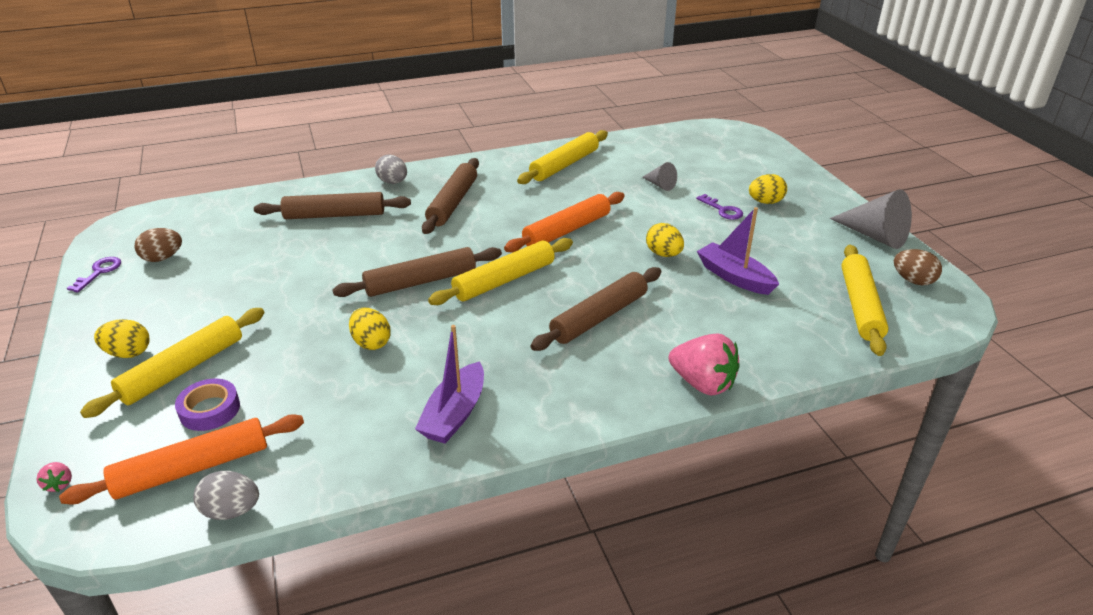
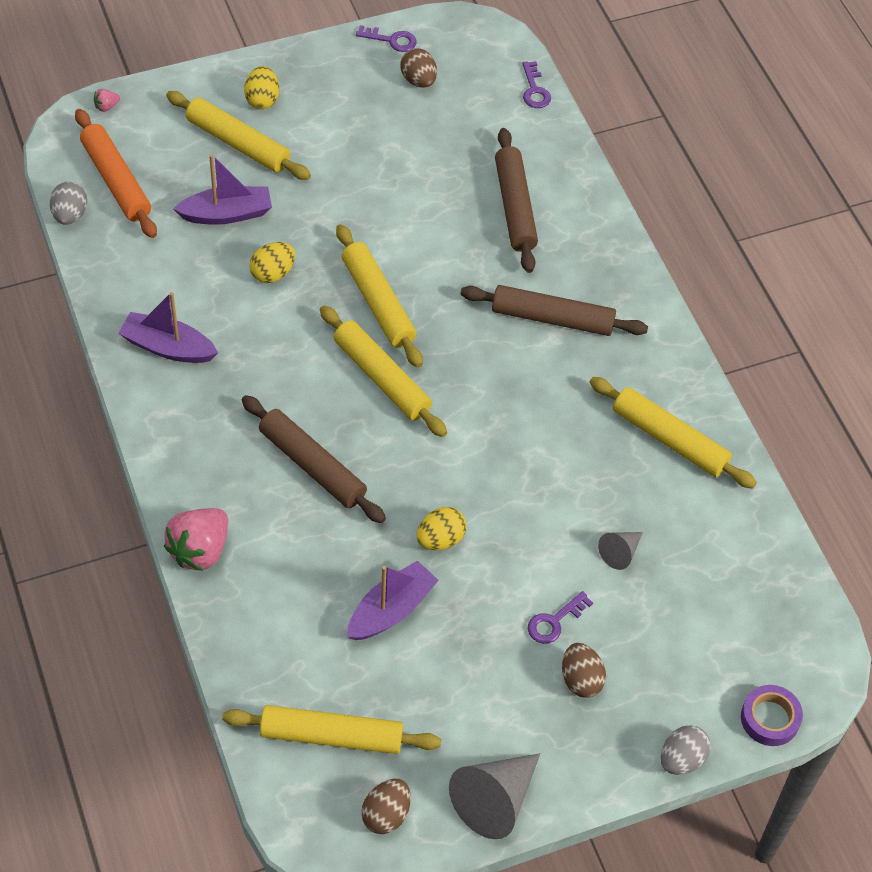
camera: 85 degrees right, 20 degrees up
(210, 203) = (534, 90): none -> purple key
(210, 410) = (184, 175): purple tape -> purple tape (770, 718)
(281, 376) = (226, 214): none -> purple boat
(393, 182) = (601, 252): grey egg -> grey egg (681, 759)
(420, 282) = (378, 302): brown rolling pin -> yellow rolling pin
(567, 230) = (491, 439): orange rolling pin -> none
(765, 202) = (581, 679): yellow egg -> brown egg

